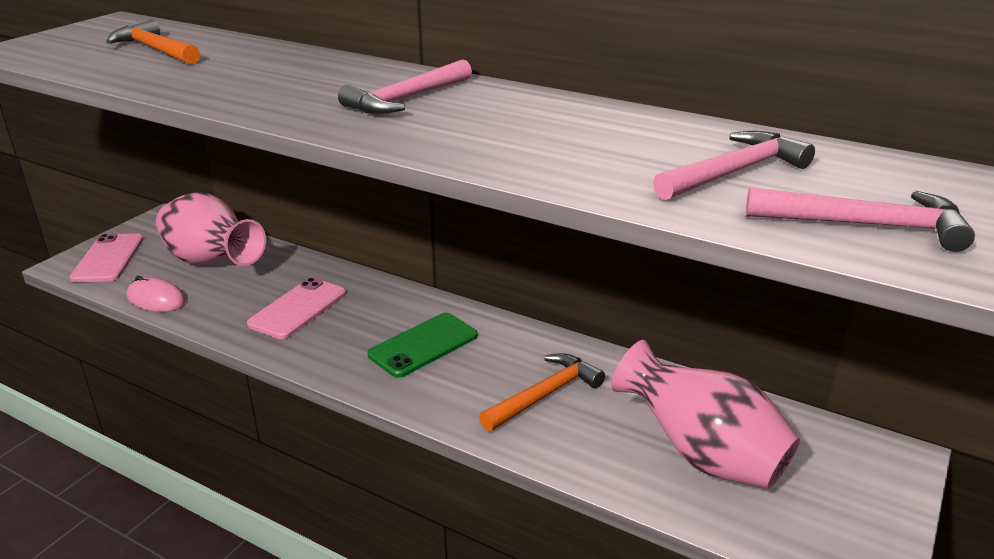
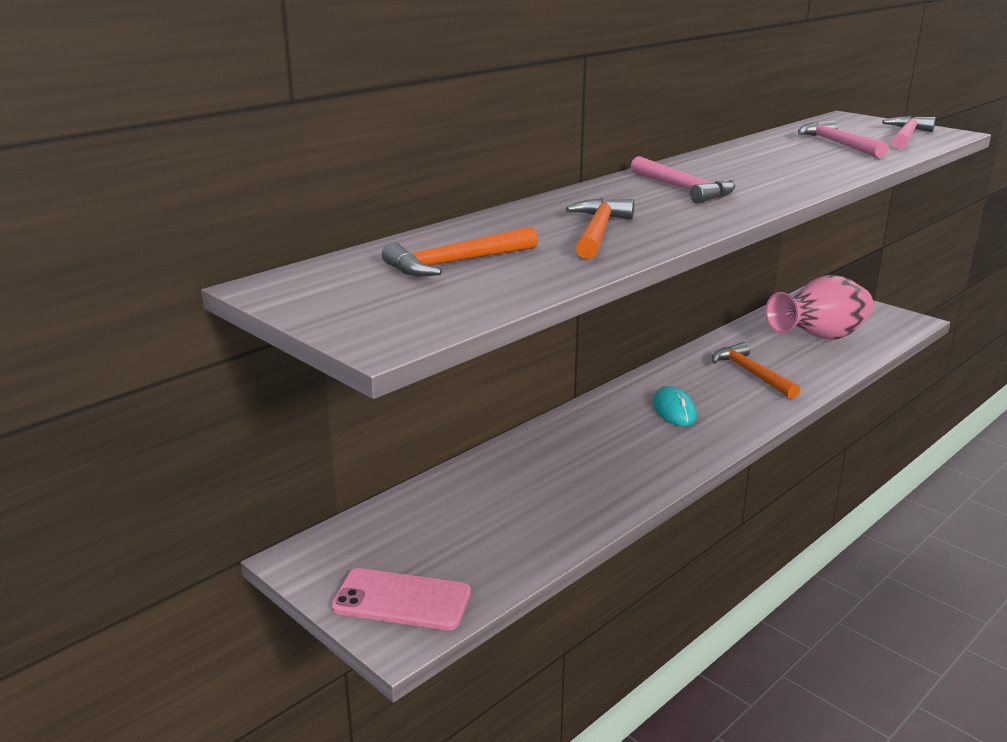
camera: 75 degrees left, 5 degrees down
(156, 299) = (535, 554): pink mouse -> none
(212, 262) = (460, 517): pink vase -> none
(238, 79) = (598, 232): none -> orange hammer
(298, 309) = (591, 465): pink phone -> none
(423, 345) = (674, 410): green phone -> turquoise mouse

